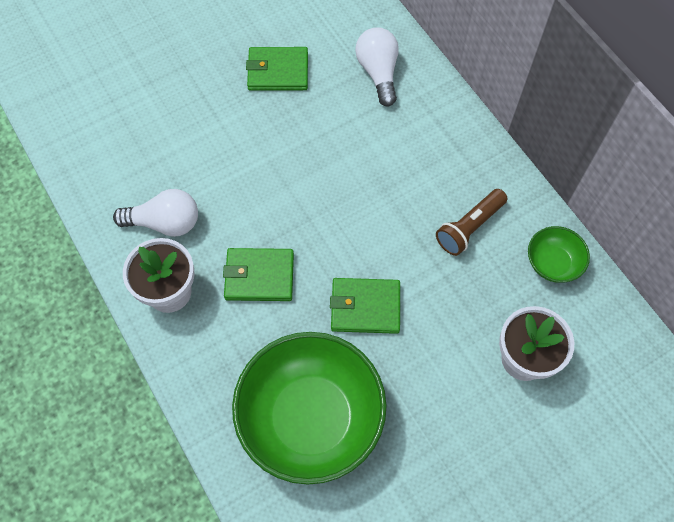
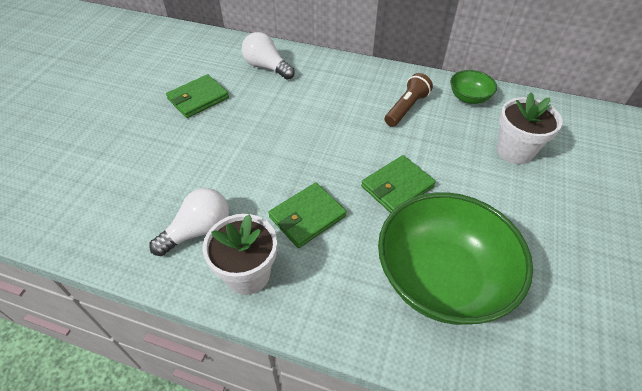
camera: 40 degrees left, 15 degrees down
(469, 227) = (406, 108): brown flashlight -> brown flashlight turned 150 degrees counterclockwise

